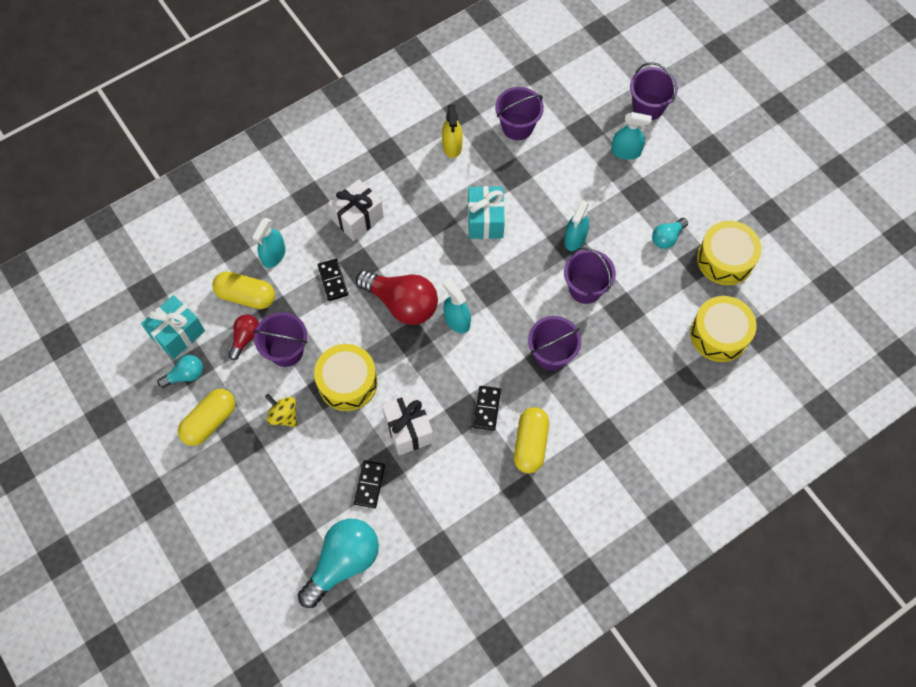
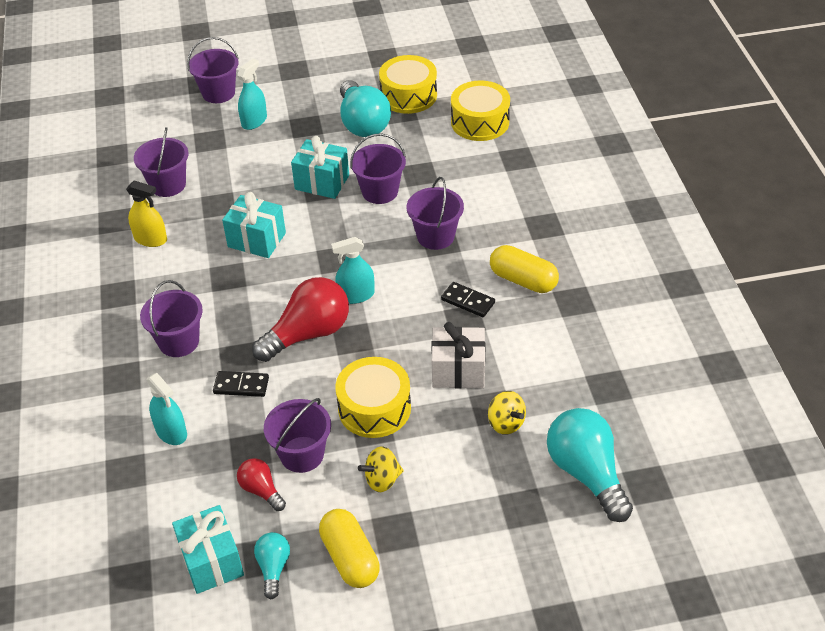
camera: 65 degrees left, 20 degrees down
(246, 296) = (206, 474): yellow capsule -> none
(357, 218) = (179, 341): white gift -> purple bucket
(369, 485) = (506, 423): black domino -> yellow spinning top
(575, 238) = (322, 182): turquoise spray bottle -> turquoise gift
(667, 238) = (363, 123): turquoise light bulb -> turquoise light bulb, size x1.94

